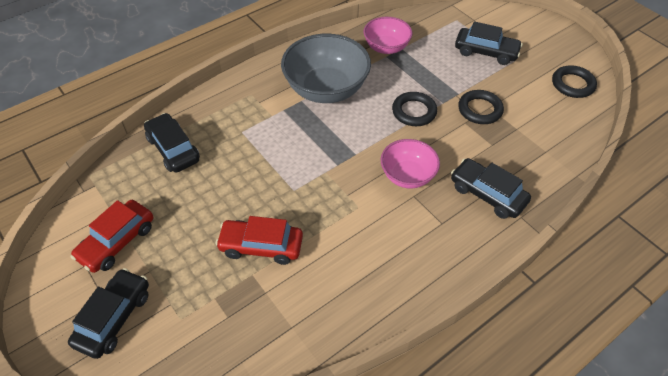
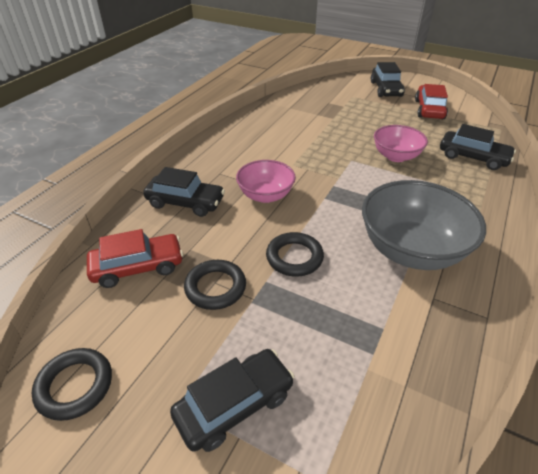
camera: 155 degrees right, 10 degrees down
(261, 246) = (341, 129): red car -> red car (138, 267)
(386, 47) = (395, 346): pink bowl -> pink bowl (396, 156)
(486, 52) = (234, 405): black car -> black car turned 150 degrees clockwise

